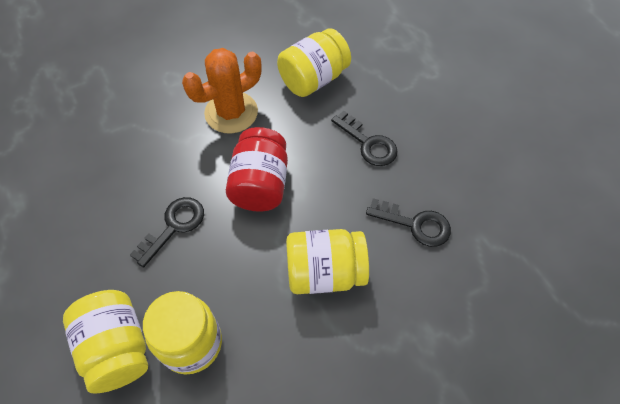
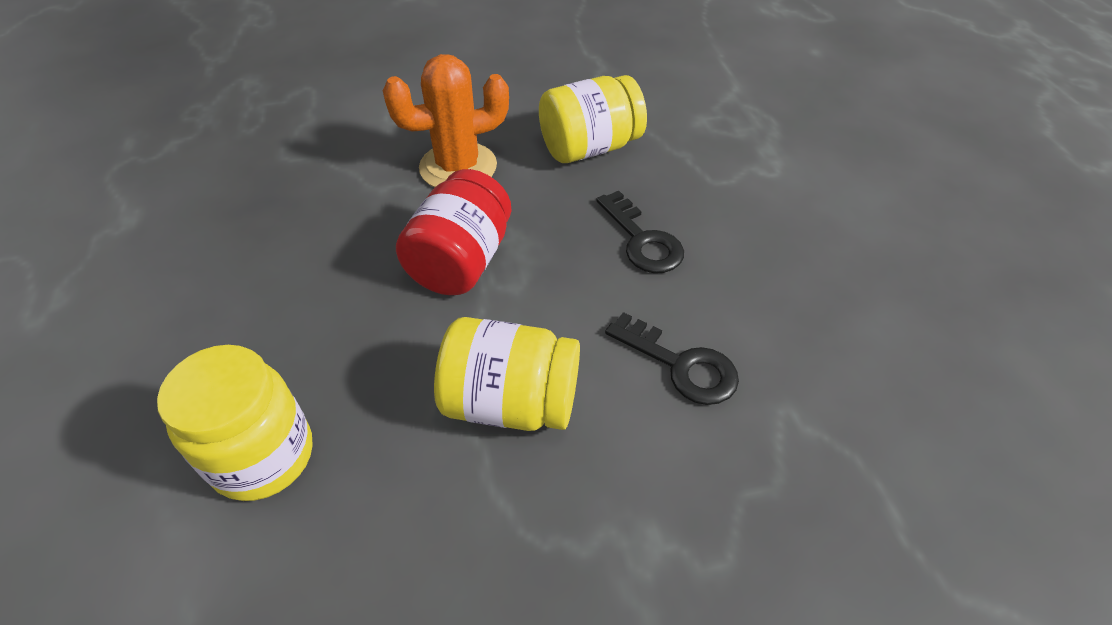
camera: 15 degrees right, 10 degrees down
(117, 348) = (154, 435): yellow jar -> none
(174, 227) = (314, 290): black key -> none

